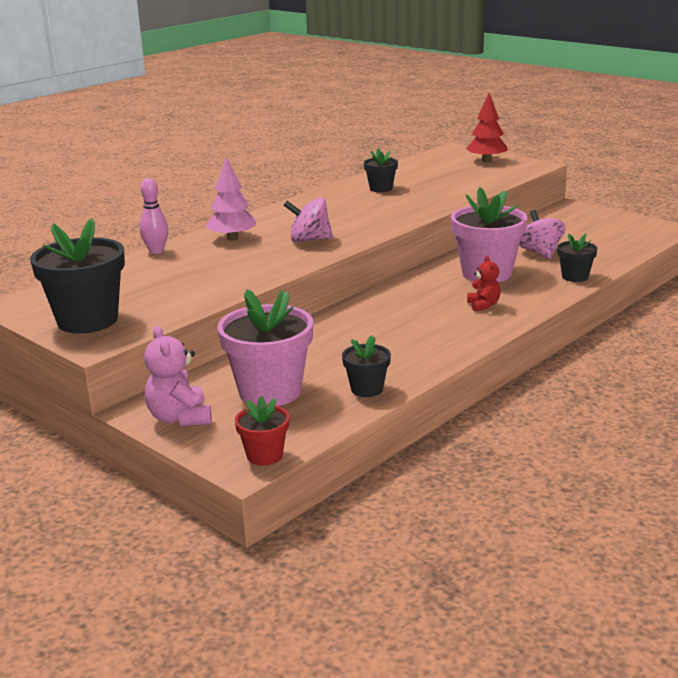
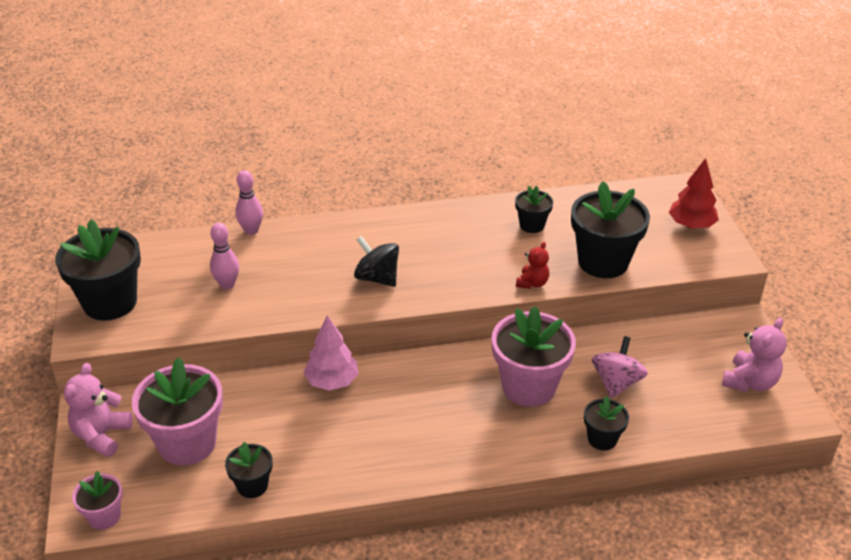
camera: 35 degrees right, 15 degrees up
(186, 279) = (227, 284): none -> pink bowling pin
(232, 238) = (324, 242): pink tree -> pink tree (332, 381)
(264, 455) = (104, 516): red flower pot -> pink flower pot
(309, 240) = (377, 278): pink spinning top -> black spinning top
(459, 188) = (603, 262): none -> black flower pot
(483, 305) = (469, 432): red teddy bear -> red teddy bear (532, 283)
(617, 226) = (749, 382): none -> pink teddy bear

